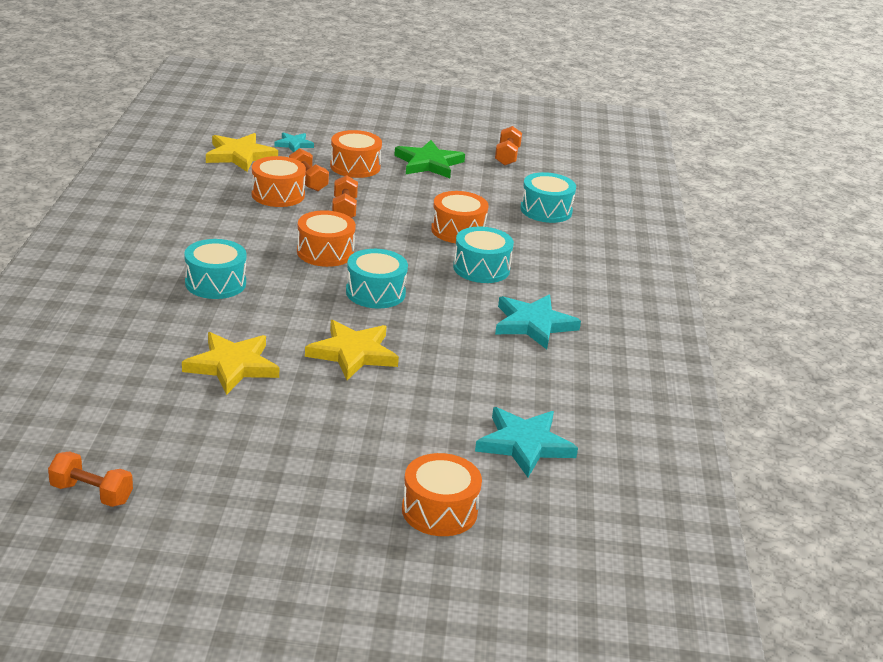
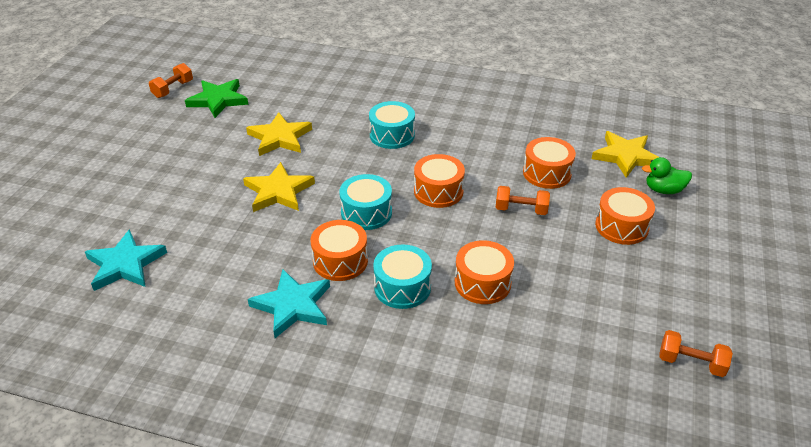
camera: 105 degrees right, 10 degrees up
(294, 144) = (663, 190): turquoise star -> green duck
(308, 181) = (579, 192): orange dumbbell -> none
(428, 163) = (647, 284): green star -> green star (218, 100)
(439, 511) = (80, 210): orange drum -> orange drum (340, 261)
(546, 210) = (538, 370): turquoise drum -> none

